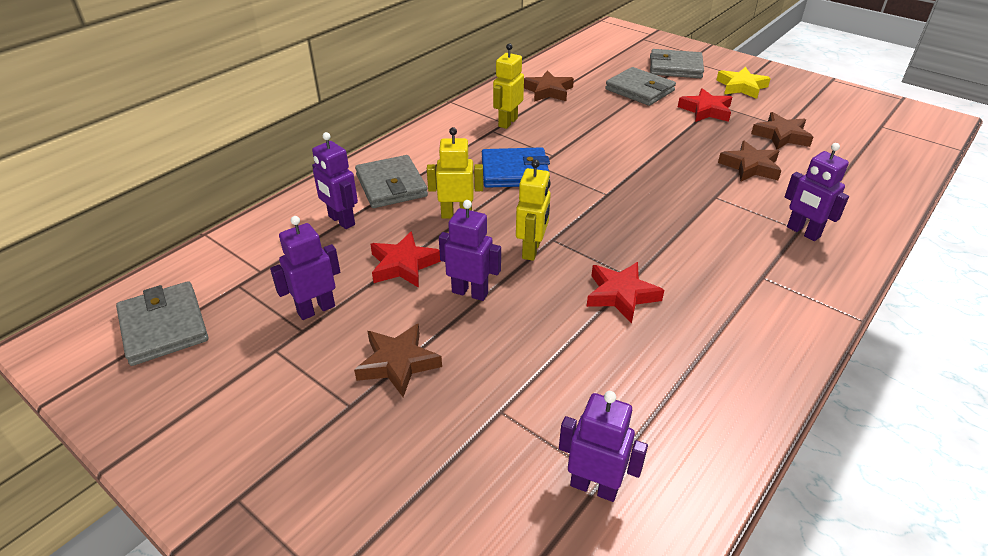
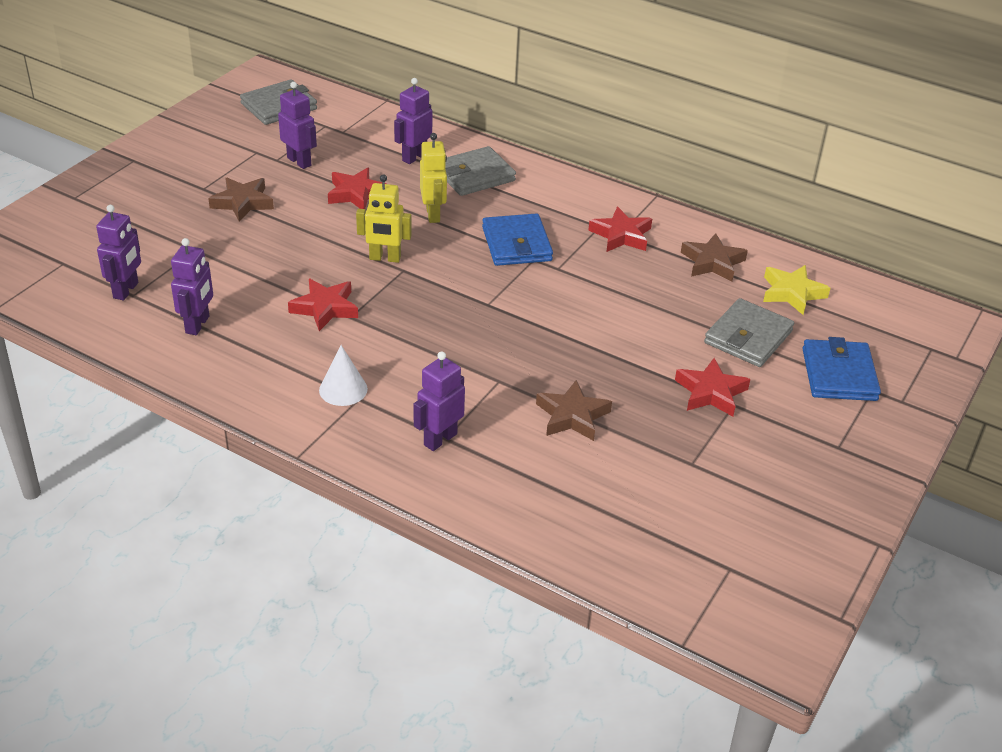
camera: 80 degrees right, 0 degrees up
(470, 292) = (323, 229): purple robot -> purple robot (198, 325)
(507, 122) = (621, 235): yellow robot -> red star
(675, 67) = (839, 374): grey wallet -> blue wallet
(741, 87) = (802, 435): yellow star -> yellow star (792, 293)
(752, 286) = (343, 389): none -> white cone
(781, 136) = (662, 455): brown star -> none

